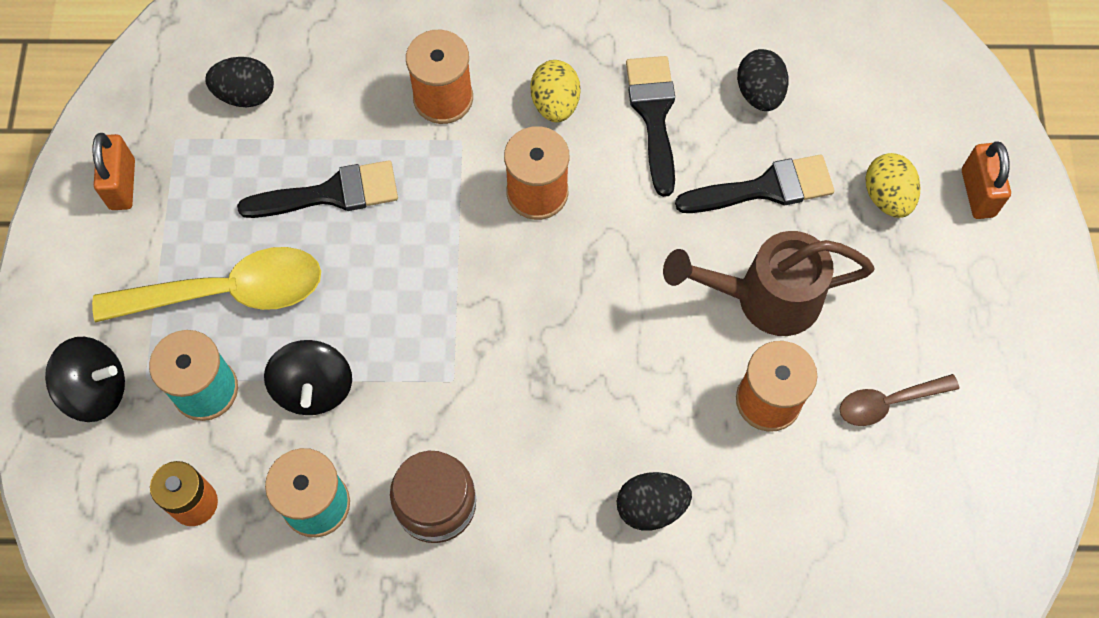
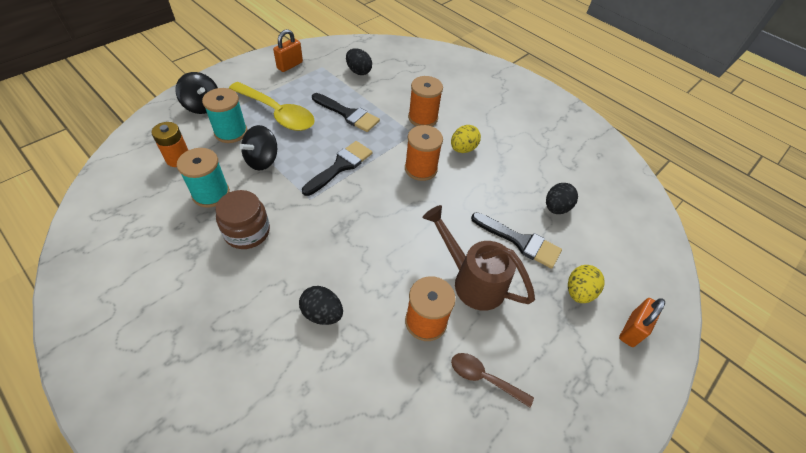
camera: 40 degrees right, 15 degrees down
(654, 115) = (499, 181): black brush -> black brush (340, 166)

